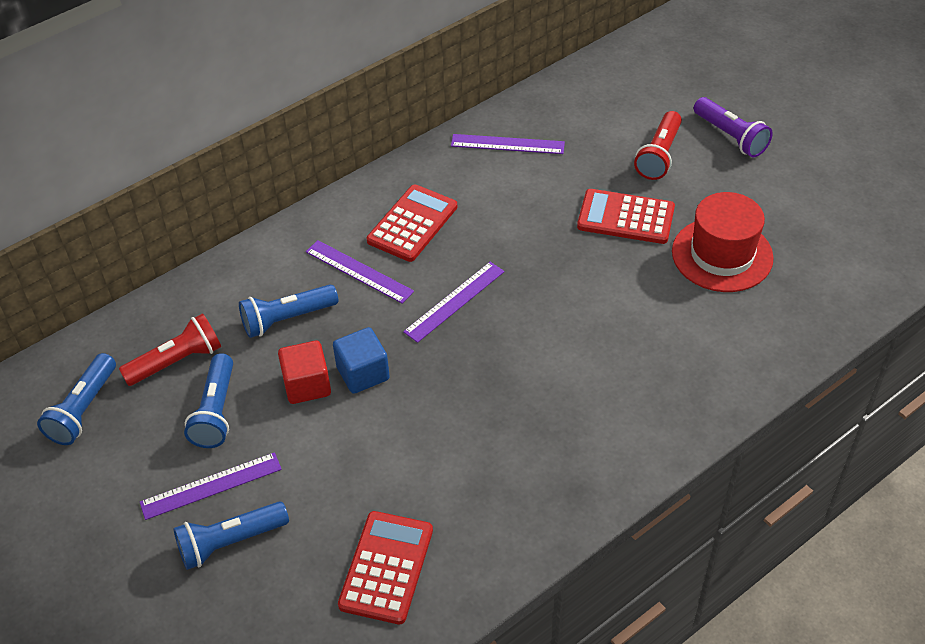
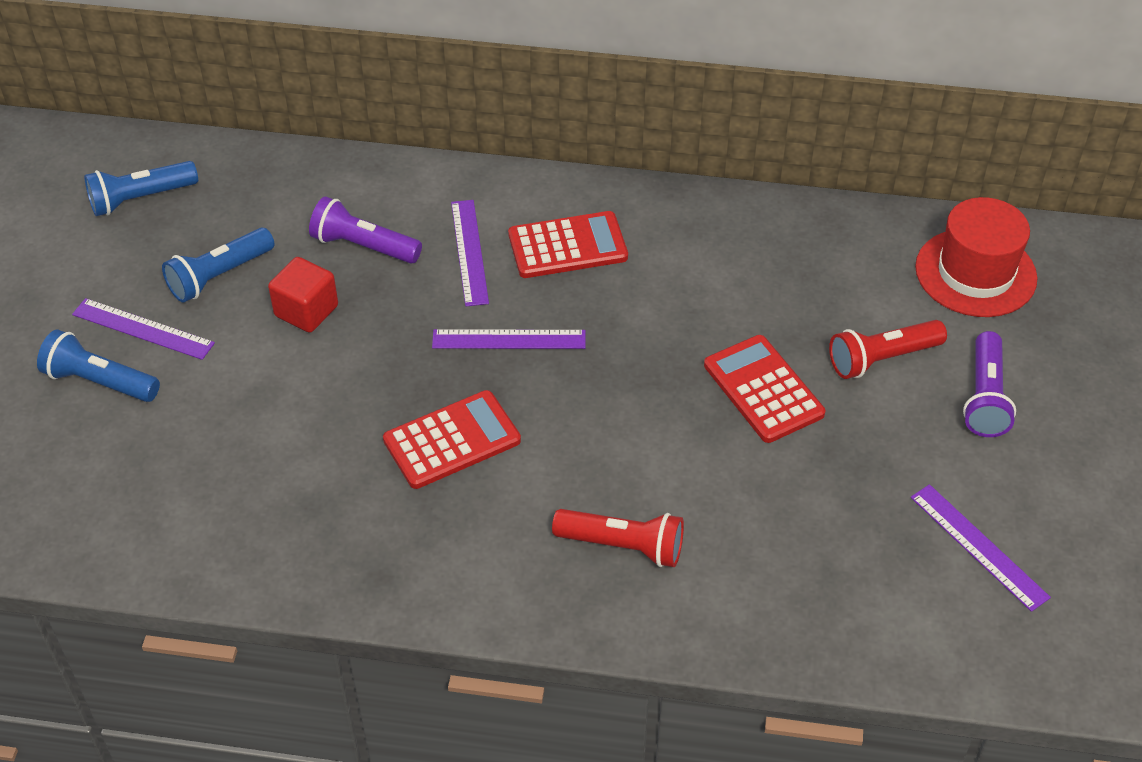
camera: 45 degrees right, 0 degrees up
(177, 361) = (245, 214): red flashlight -> red flashlight (623, 546)
(287, 319) = (363, 246): blue flashlight -> purple flashlight
(363, 373) = (358, 337): blue cube -> none
(386, 567) = (169, 500): red calculator -> red calculator (452, 440)
(507, 144) = (751, 239): purple ruler -> purple ruler (978, 546)
(722, 255) = (805, 497): red hat -> red hat (975, 273)

